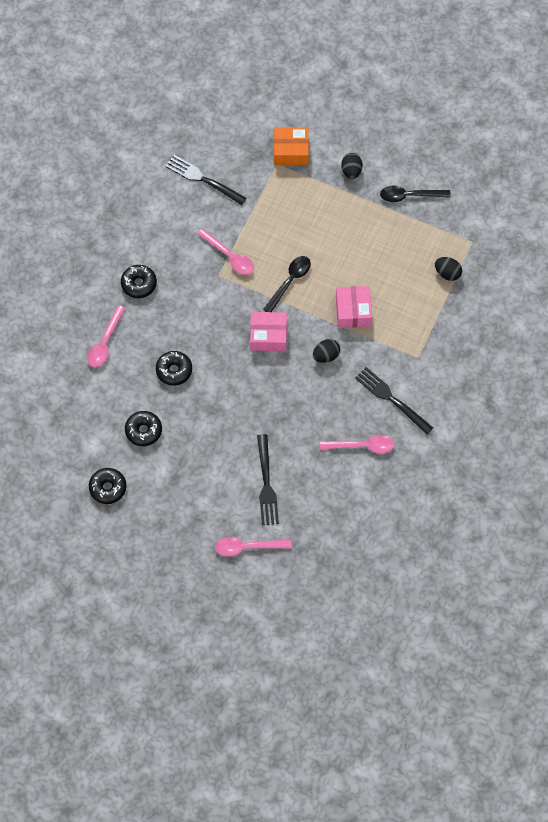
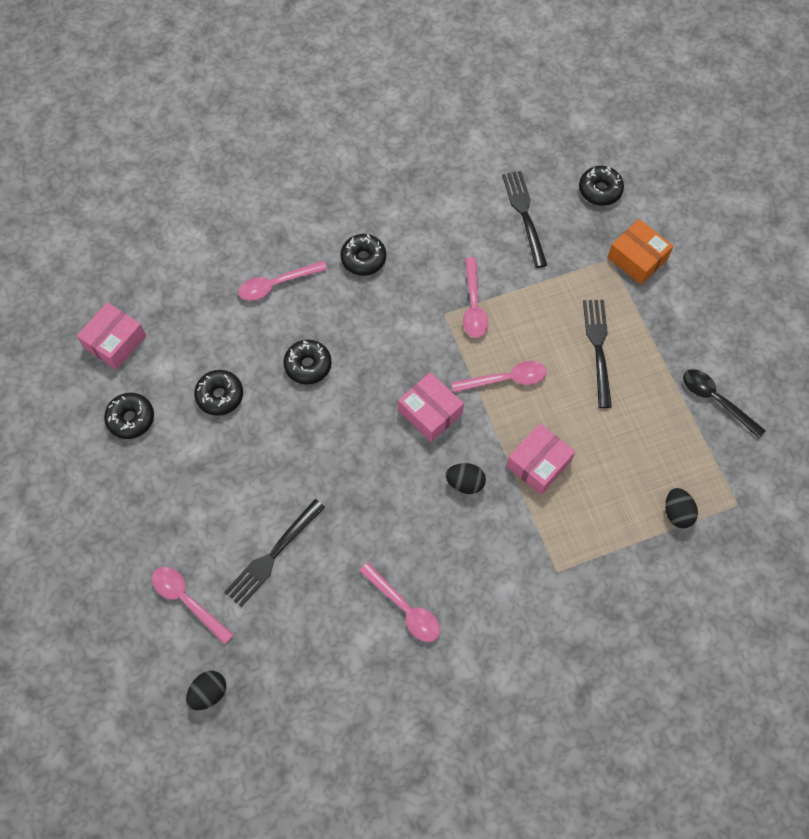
camera: 45 degrees right, 0 degrees up
(48, 456) = (115, 342): none -> pink box
(230, 128) = (600, 190): none -> black donut
(290, 281) = (506, 379): black spoon -> pink spoon
(351, 171) = (679, 326): black egg -> black egg (209, 693)
(391, 399) = (484, 589): black fork -> black fork (598, 348)

